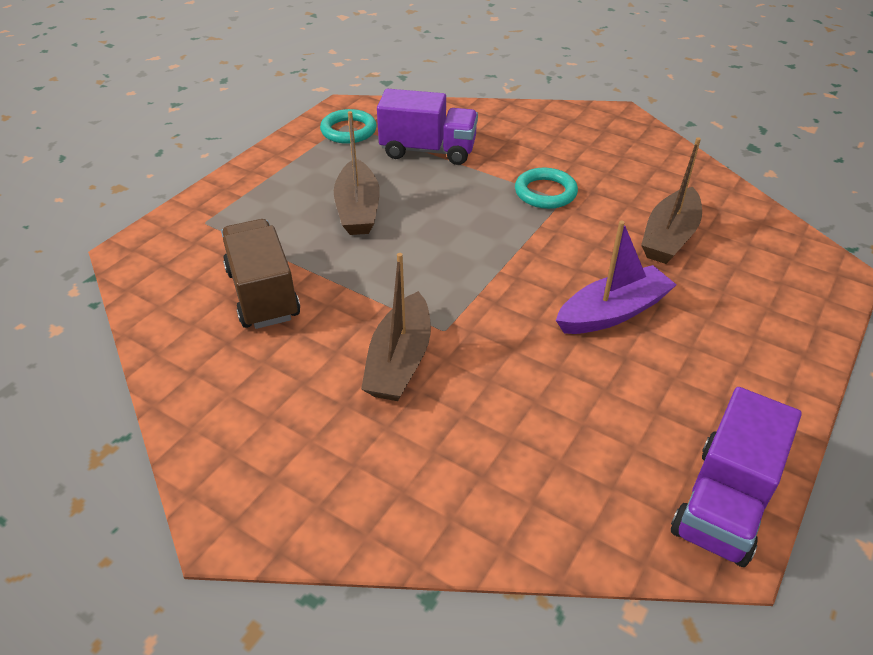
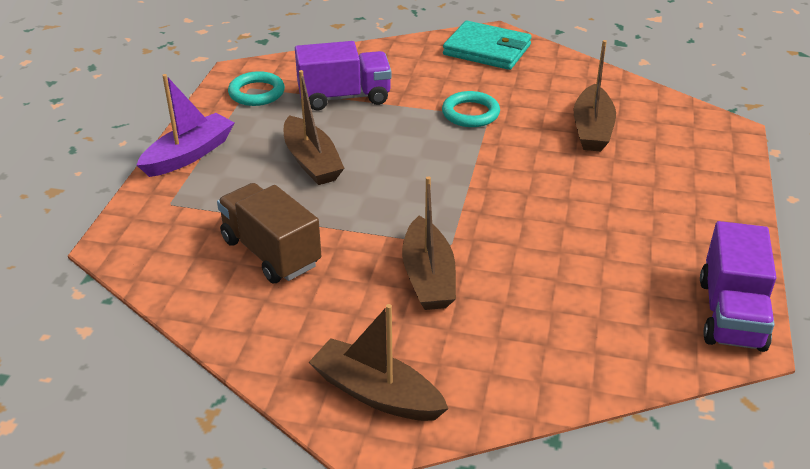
camera: 20 degrees left, 5 degrees down
(270, 478) = (376, 393): none -> brown boat
(600, 129) = (487, 50): none -> turquoise wallet
(613, 312) = (579, 198): purple boat -> purple boat (189, 154)

